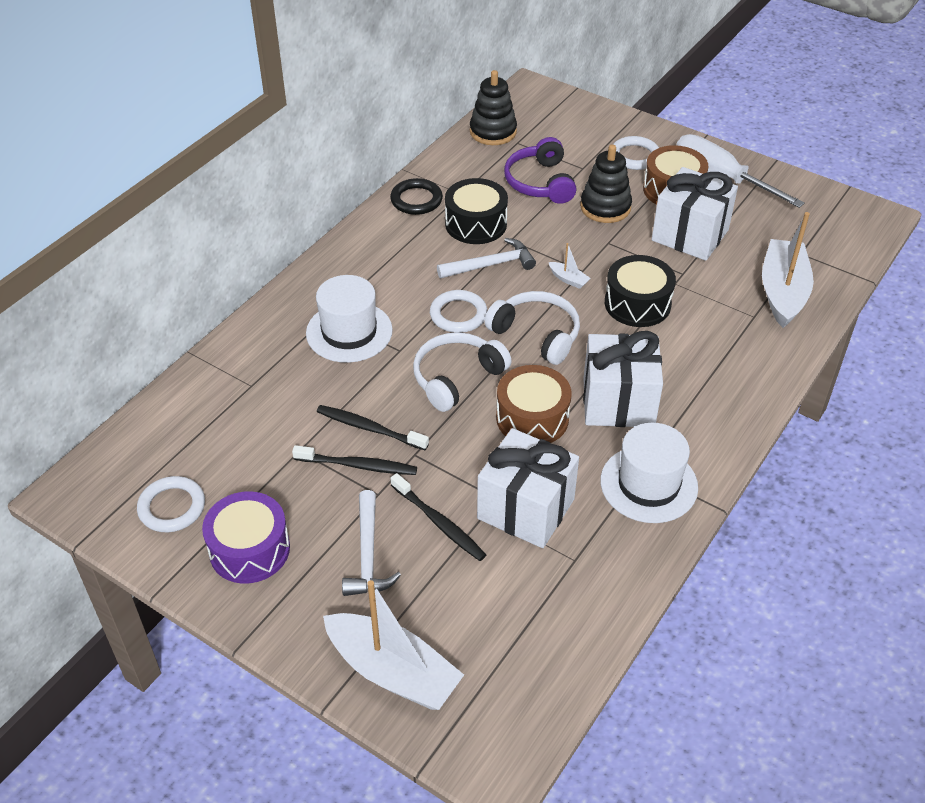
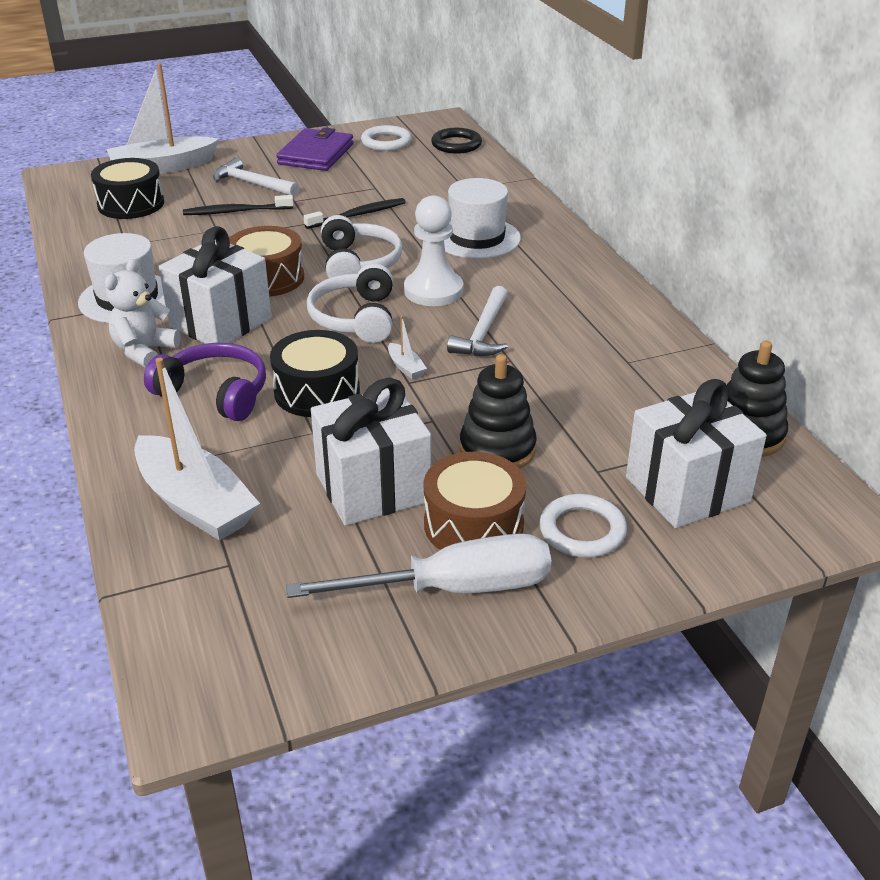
camera: 125 degrees right, 10 degrees down
(249, 549) = (316, 154): purple drum -> purple wallet
(358, 466) = (329, 201): black toothbrush -> none
(416, 200) = (642, 330): black ring -> black ring (456, 144)
(458, 315) = (433, 291): white ring -> white pawn
(476, 224) = (561, 349): black drum -> black drum (131, 204)
(525, 509) = (194, 243): white gift -> white gift (687, 490)
(536, 334) = (355, 318): white headphones -> white headphones turned 105 degrees clockwise
(540, 182) = (597, 423): purple headphones -> purple headphones (215, 393)
(568, 279) = (406, 367): white boat -> white boat turned 105 degrees counterclockwise
(695, 418) = (144, 351): none -> white teddy bear

